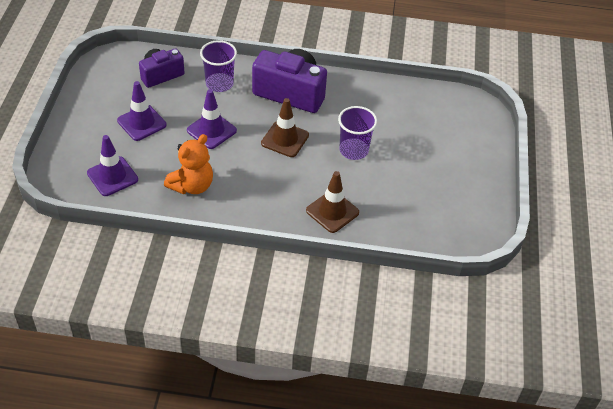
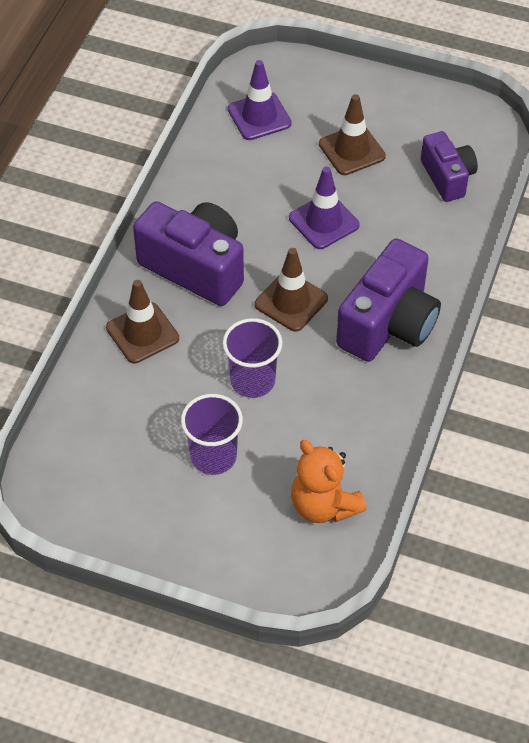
camera: 105 degrees right, 5 degrees up
(141, 123) = (352, 150): purple traffic cone -> brown traffic cone
(192, 185) = (225, 191): orange teddy bear -> orange teddy bear (323, 505)
(219, 84) = (420, 241): purple cup -> purple cup (213, 456)
(267, 192) = (195, 267): none -> purple camera

